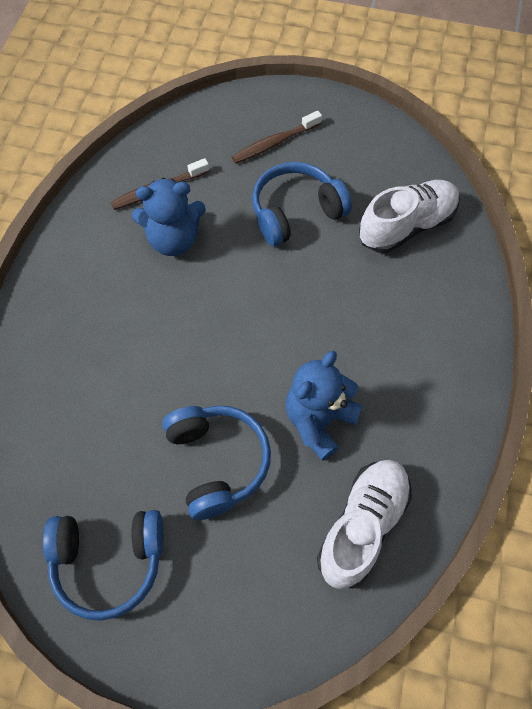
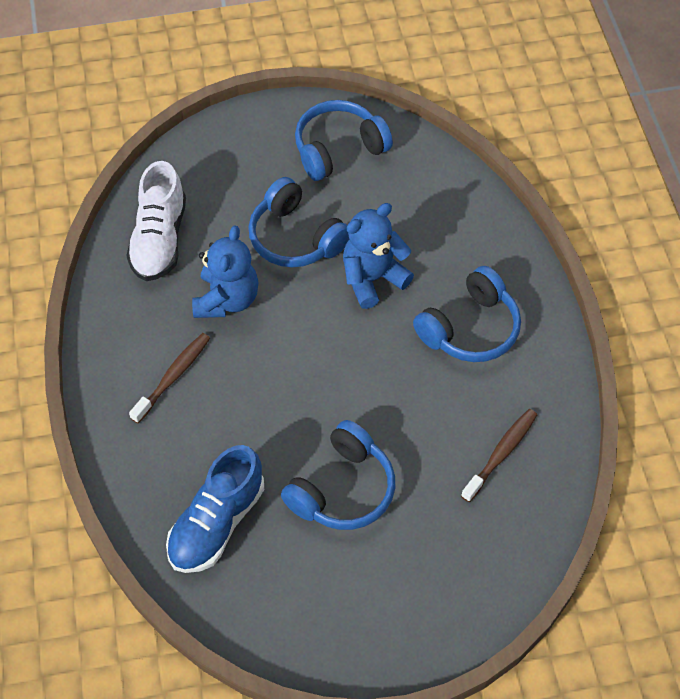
camera: 155 degrees right, 5 degrees down
(111, 296) = (470, 329): none -> blue headphones
(173, 239) = (449, 406): blue teddy bear -> blue teddy bear (372, 279)
(274, 143) = (411, 568): brown toothbrush -> brown toothbrush (173, 376)
(407, 226) = (217, 522): white shoe -> blue shoe

